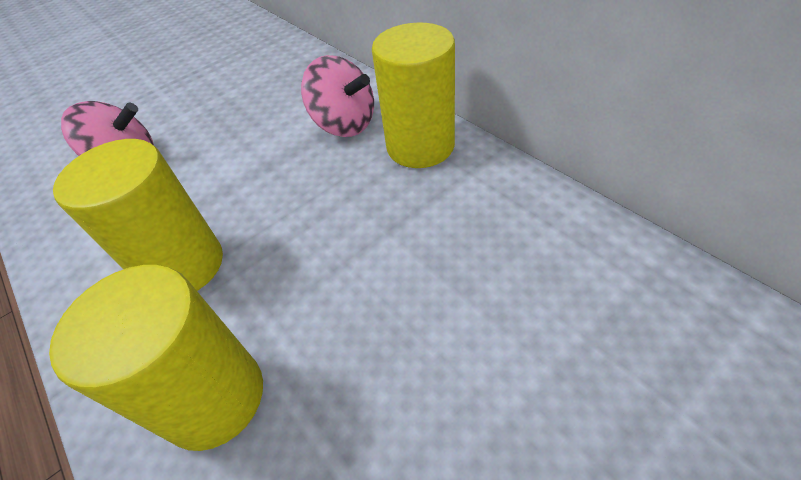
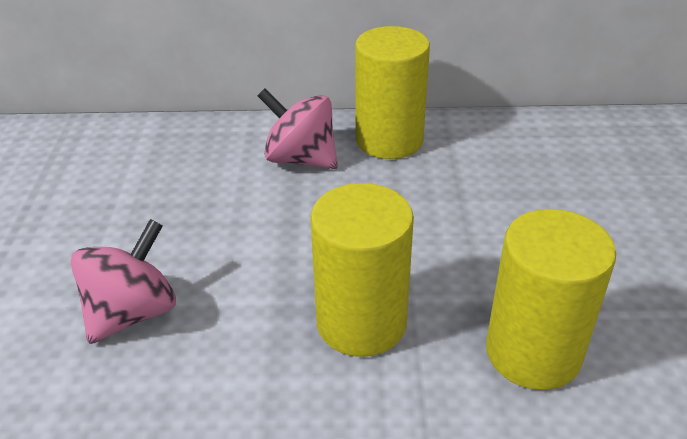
camera: 55 degrees left, 10 degrees down
(344, 124) = (301, 159): pink spinning top -> pink spinning top turned 135 degrees counterclockwise

